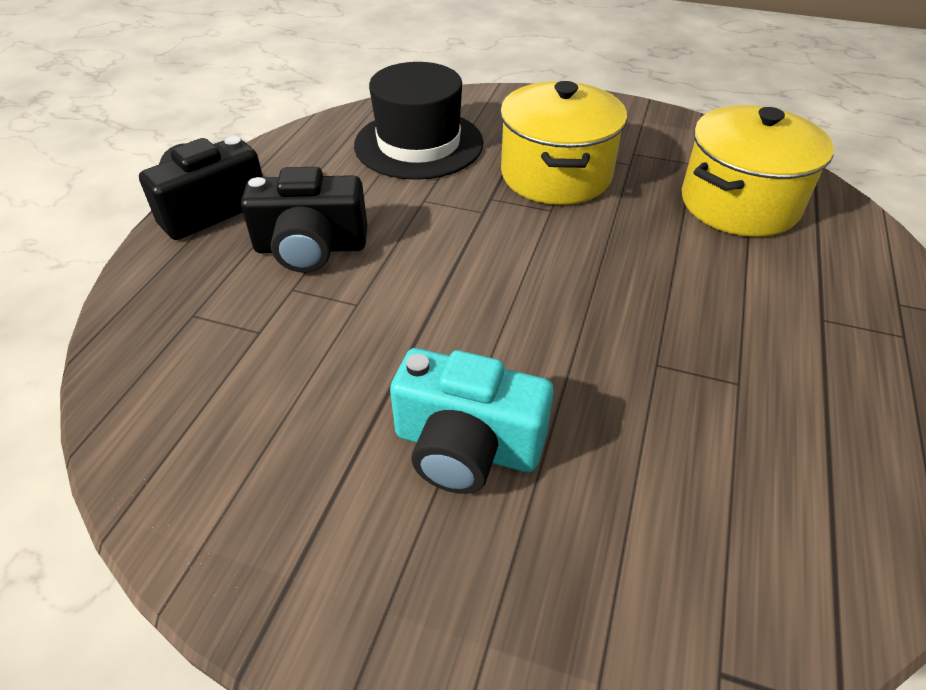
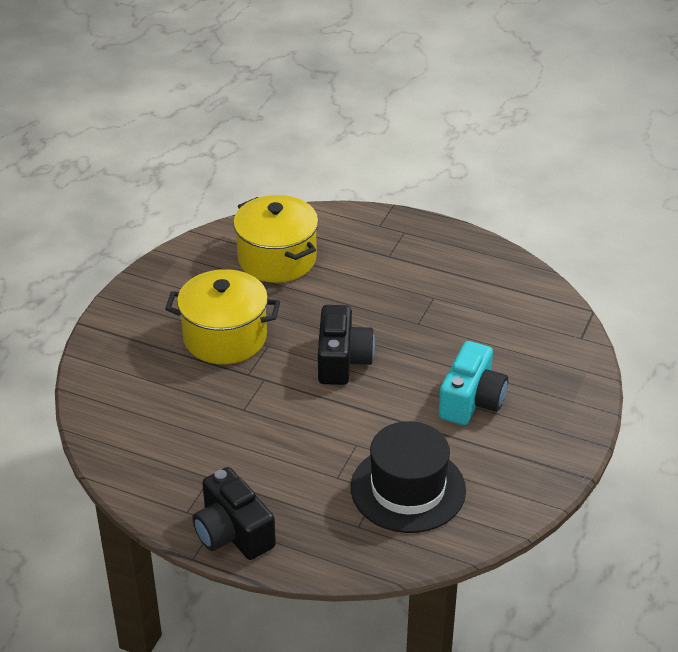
camera: 85 degrees left, 5 degrees down
(311, 248) = (293, 469): black camera -> black camera (342, 360)
(419, 144) = (161, 409): black hat -> black hat (408, 489)

